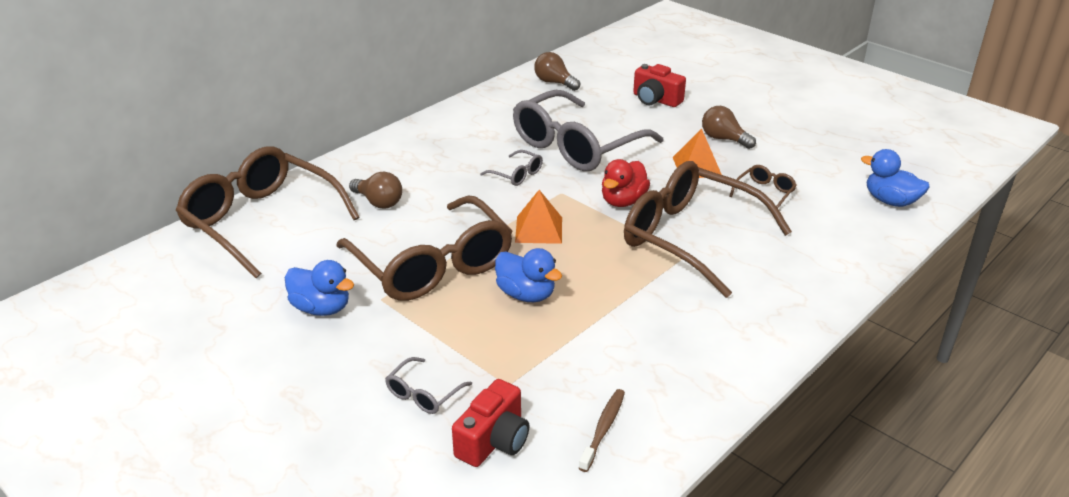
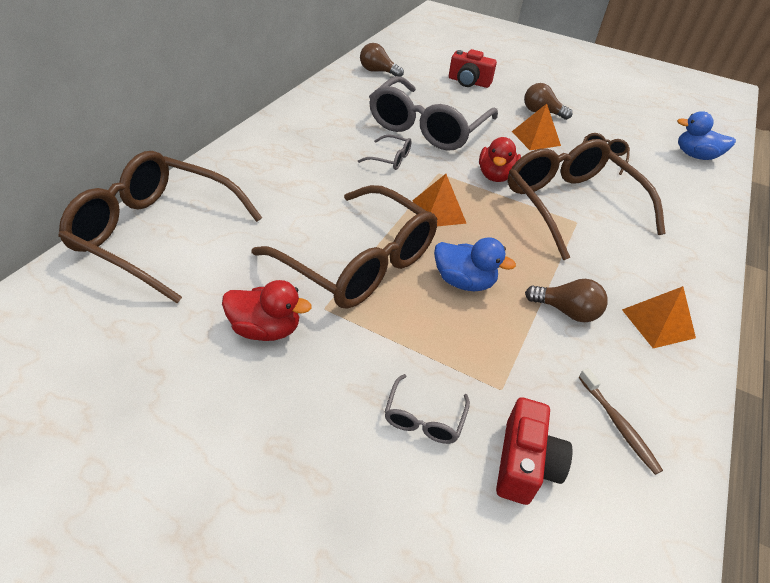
camera: 20 degrees left, 10 degrees up
(321, 308) = (266, 329): blue duck -> red duck
(378, 202) = (273, 199): brown light bulb -> brown light bulb (566, 311)
(603, 429) = (618, 425): brown toothbrush -> brown toothbrush turned 150 degrees clockwise
(690, 238) = (570, 205): brown glasses -> brown glasses turned 45 degrees clockwise
(708, 356) = (658, 323): none -> orange pyramid

